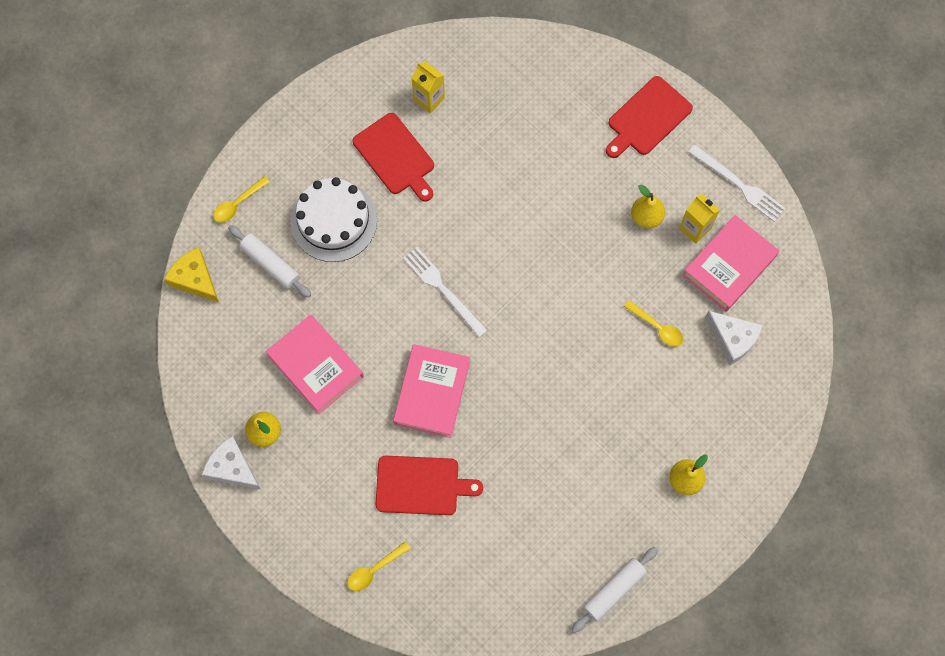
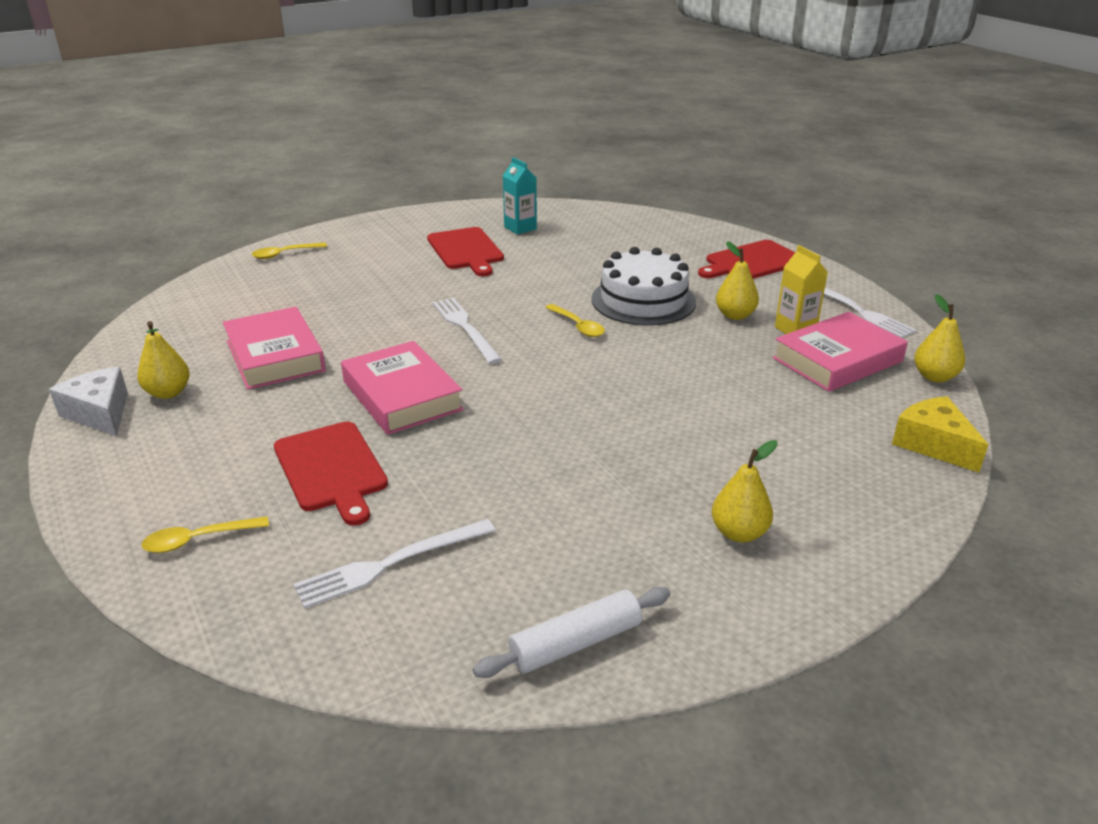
camera: 15 degrees right, 40 degrees down
(195, 279) = (198, 286): yellow cheese -> yellow cheese (933, 444)
(270, 264) = (285, 288): white rolling pin -> none
(334, 221) = (374, 274): white cake -> white cake (643, 300)
(421, 485) = (332, 469): red cutting board -> red cutting board turned 45 degrees clockwise
(429, 99) = (520, 228): yellow carton -> turquoise carton
(432, 393) = (402, 395): pink book -> pink book turned 60 degrees counterclockwise
(495, 559) = (391, 564): none -> white fork
(657, 327) = (729, 390): yellow spoon -> yellow spoon (578, 326)
(732, 339) = (836, 414): white cheese -> none
(798, 272) = (934, 377): none -> yellow pear

